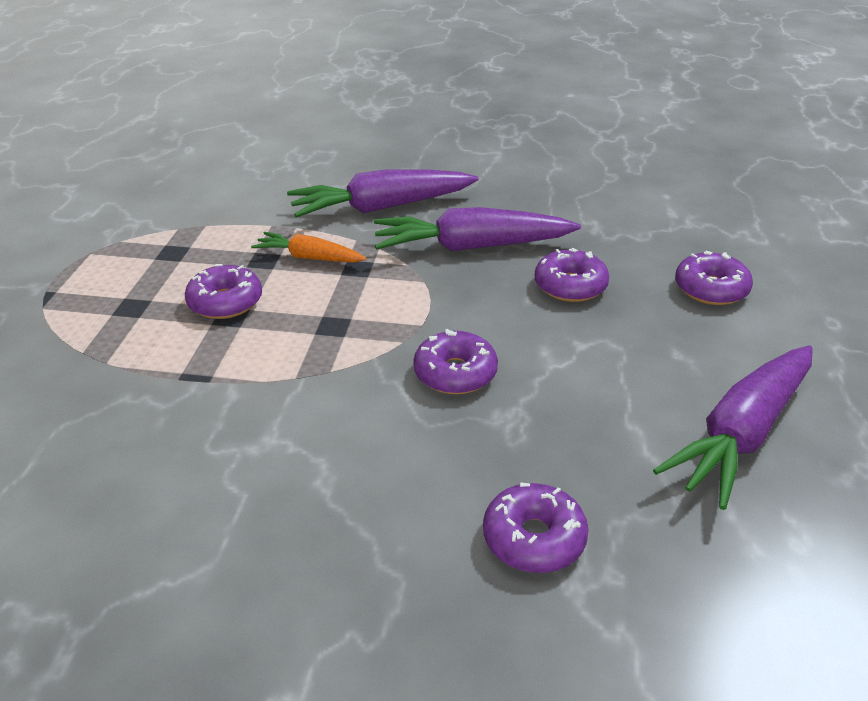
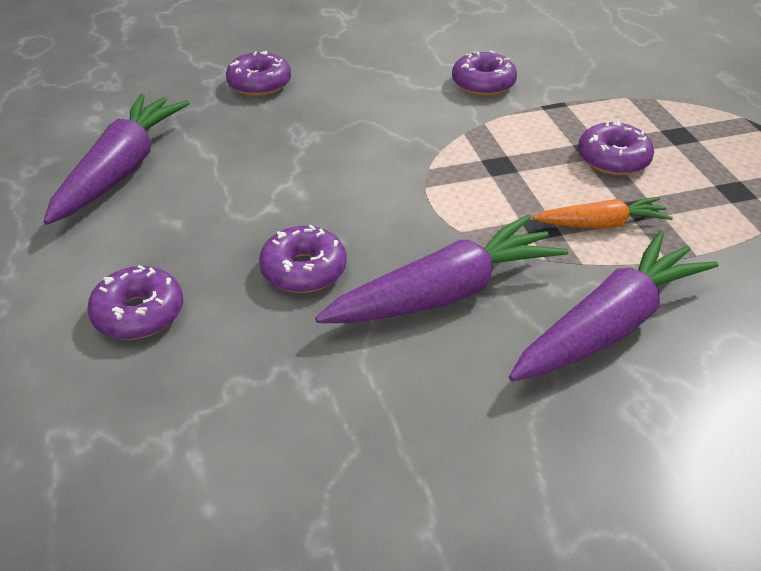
camera: 155 degrees right, 5 degrees up
(455, 373) = (366, 155): purple donut -> purple donut (483, 84)

